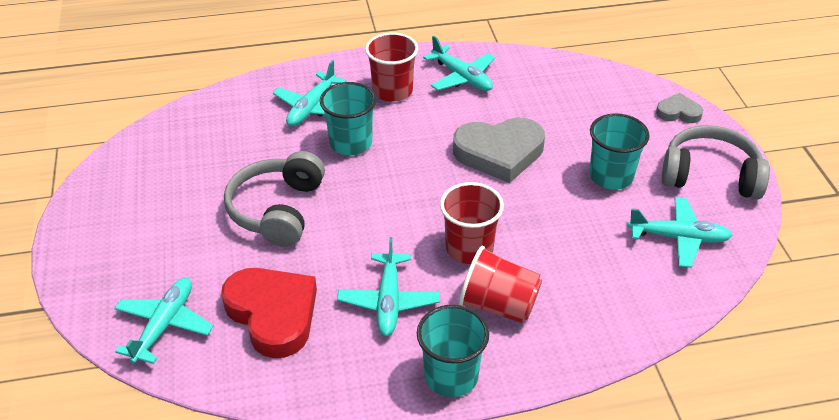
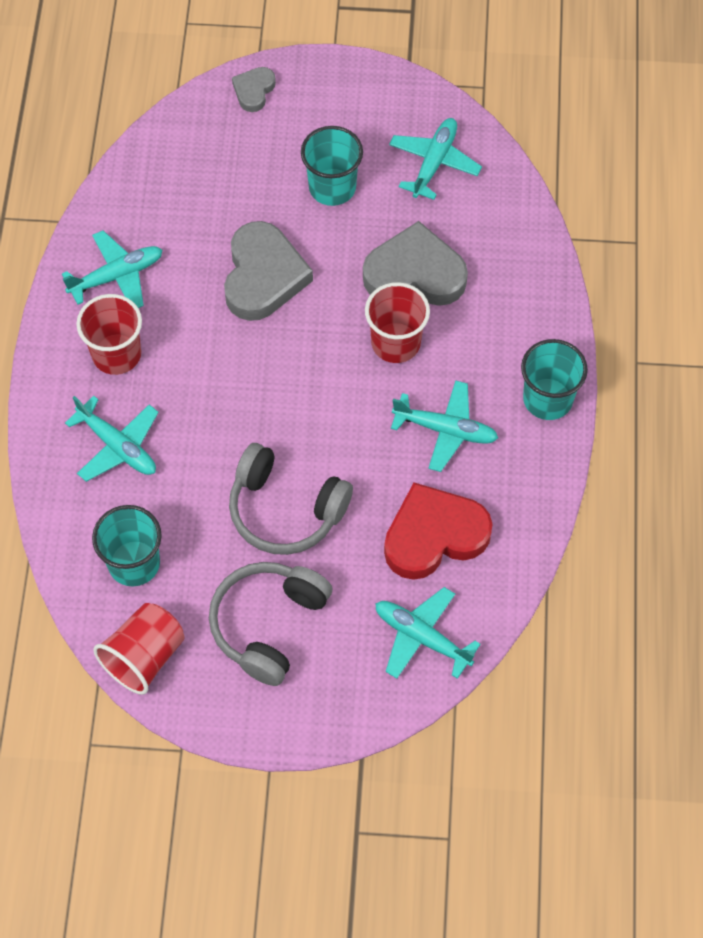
camera: 75 degrees left, 20 degrees up
(351, 143) = (197, 417): turquoise cup -> turquoise cup (134, 563)
(498, 305) = (476, 338): red cup -> red cup (144, 657)
(549, 247) = (415, 273): none -> grey heart
(710, 175) = (358, 103): grey headphones -> grey headphones (268, 624)

